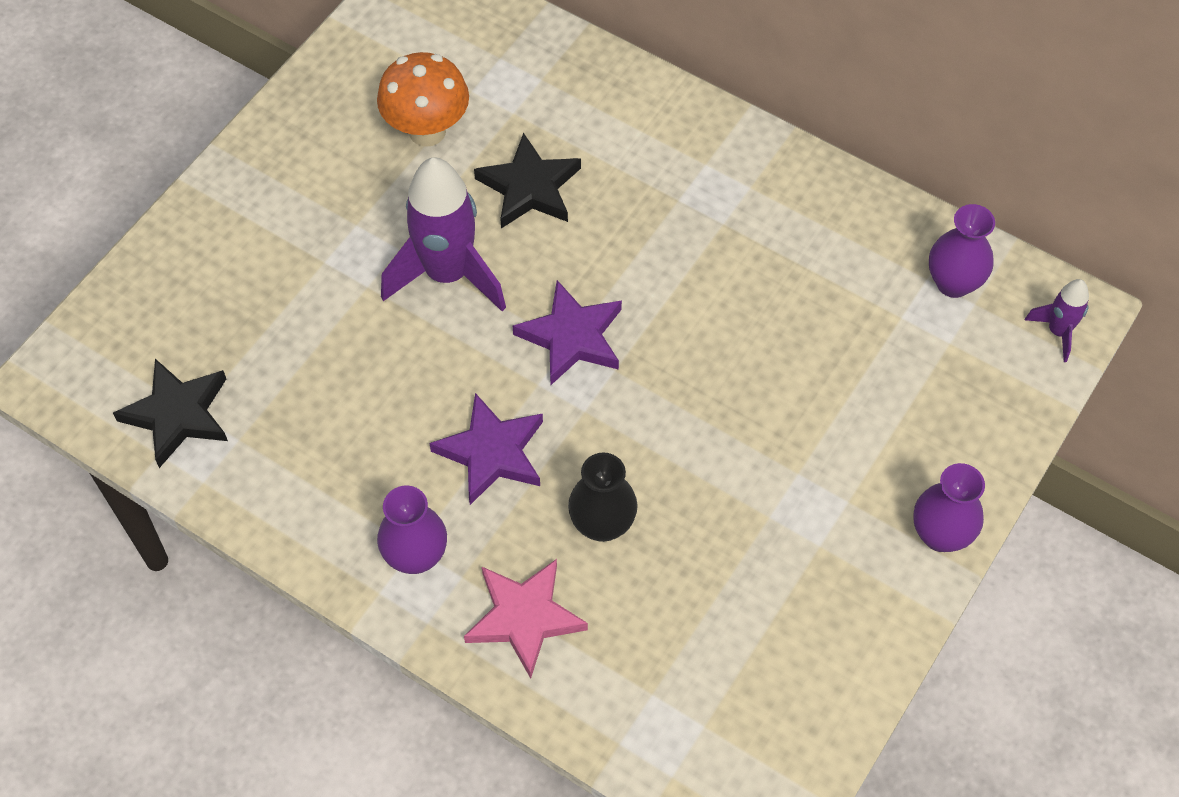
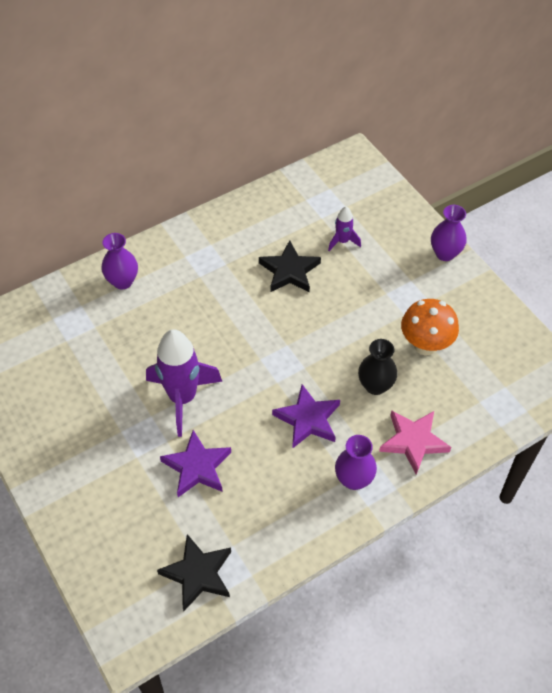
camera: 65 degrees left, 5 degrees down
(427, 131) = (79, 372): orange mushroom -> orange mushroom (425, 345)
(529, 187) = (150, 338): black star -> black star (289, 271)
(572, 337) = (257, 355): purple star -> purple star (197, 467)
(953, 283) = (314, 191): purple vase -> purple vase (122, 281)
(1058, 331) = (361, 166): purple rocket -> purple rocket (342, 241)

